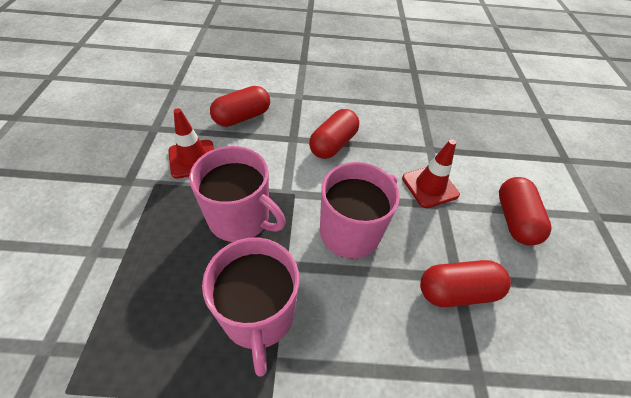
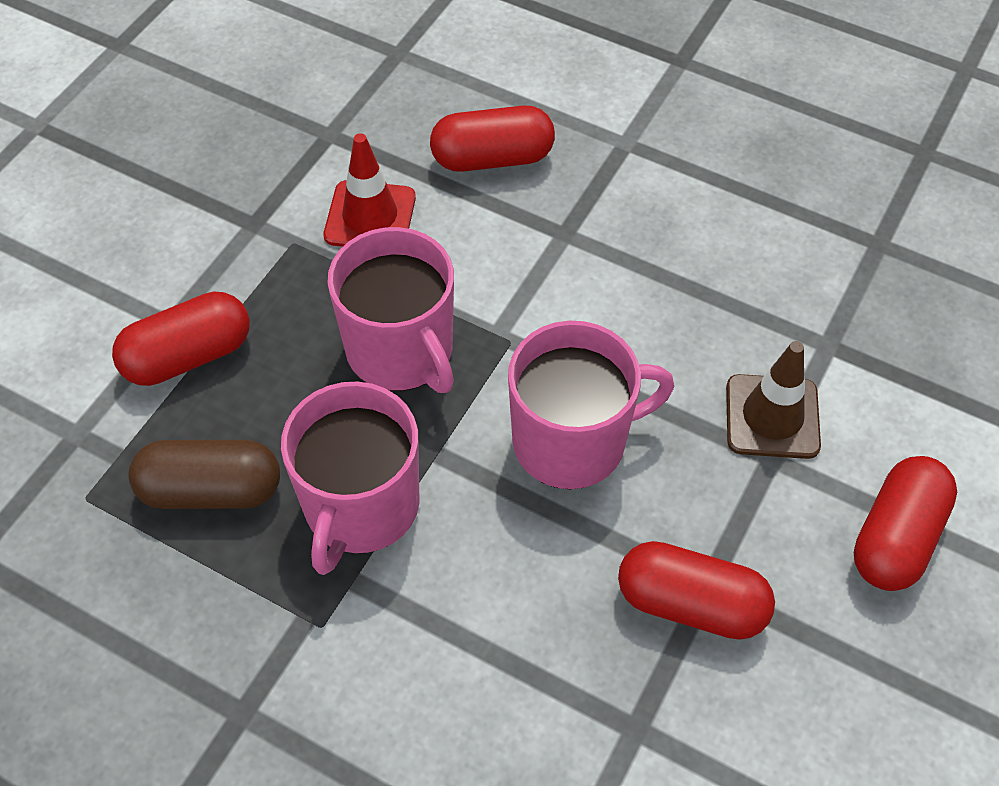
camera: 30 degrees right, 5 degrees up
(158, 346) = (211, 490): none -> brown capsule
(333, 144) = (635, 269): red capsule -> red capsule (188, 356)
(430, 186) = (772, 417): red traffic cone -> brown traffic cone

